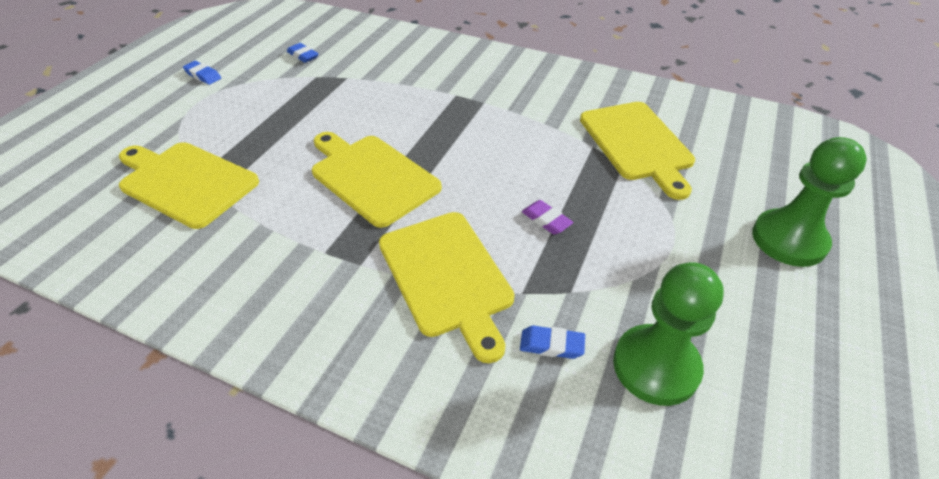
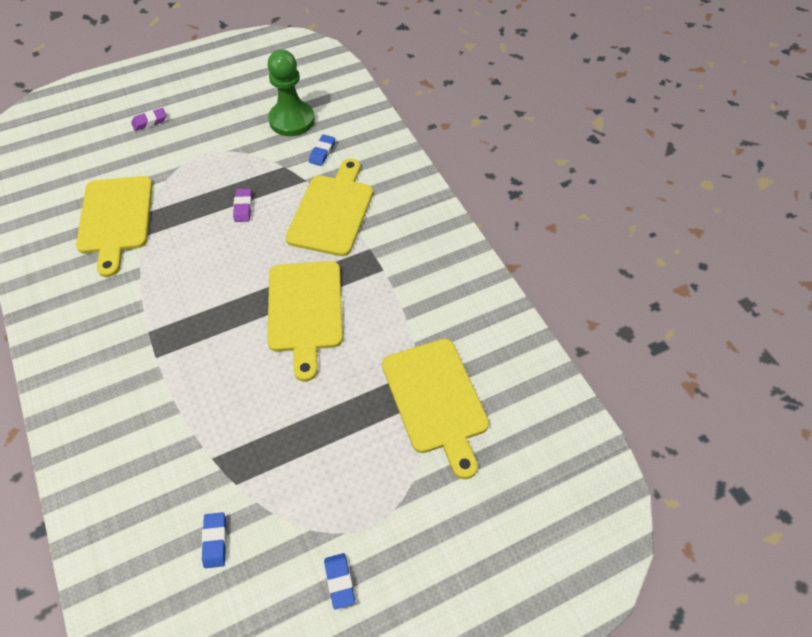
camera: 140 degrees left, 10 degrees up
(551, 345) = (322, 152): blue eraser -> blue eraser turned 60 degrees clockwise
(637, 144) = (115, 219): yellow cutting board -> yellow cutting board turned 150 degrees clockwise
(789, 240) = (150, 121): green pawn -> purple eraser

